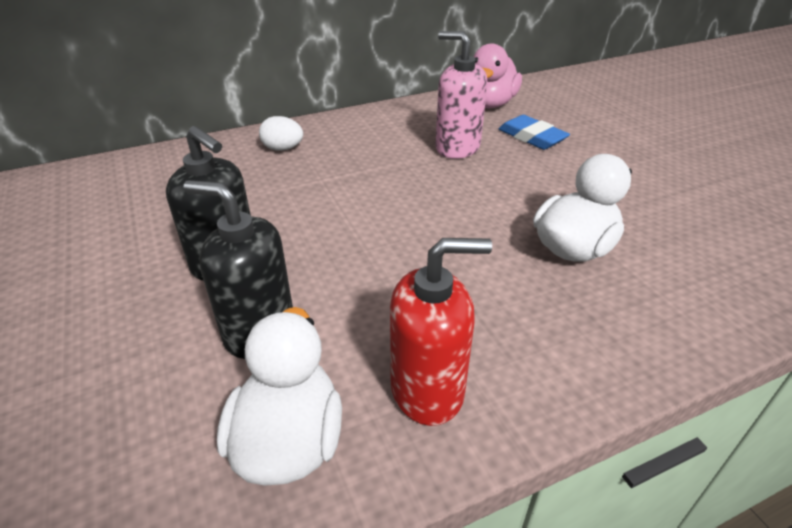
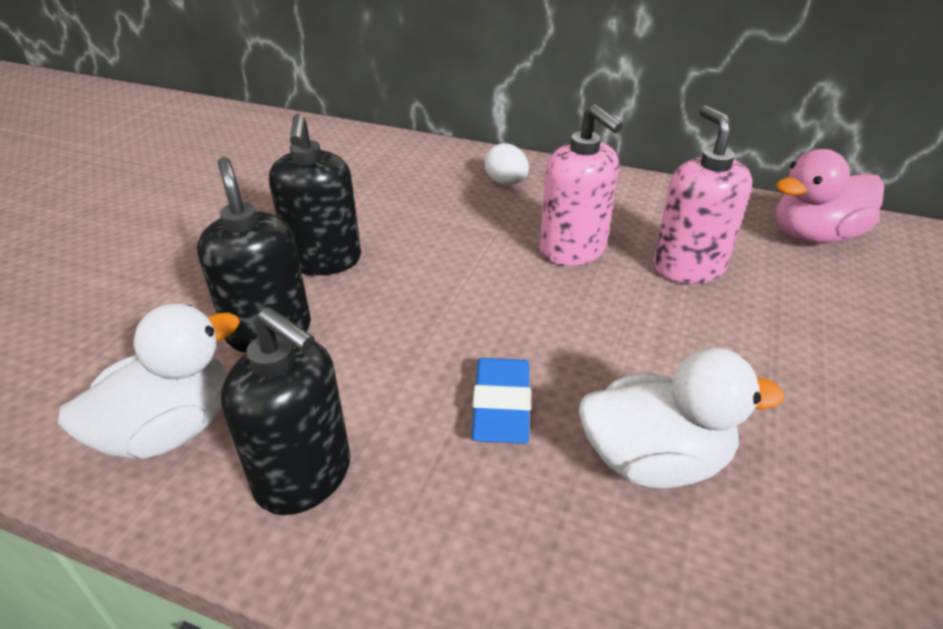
camera: 45 degrees right, 0 degrees up
(385, 169) = (573, 250): none -> pink soap dispenser
(428, 390) = (304, 476): red soap dispenser -> black soap dispenser
(532, 137) = (811, 303): blue eraser -> blue eraser (501, 406)

